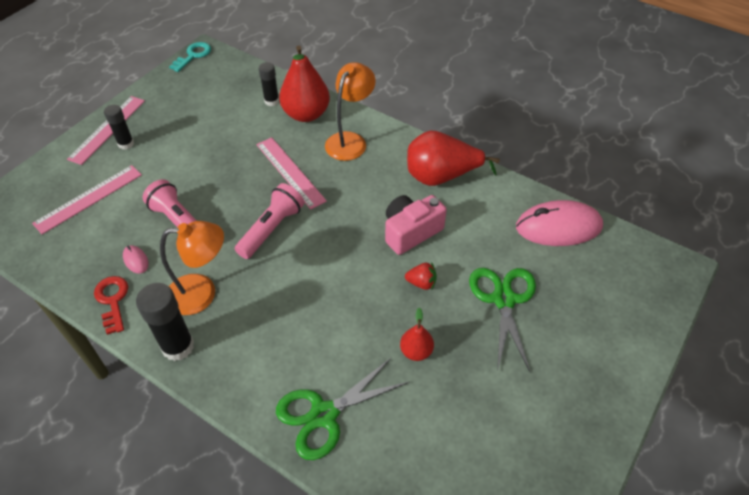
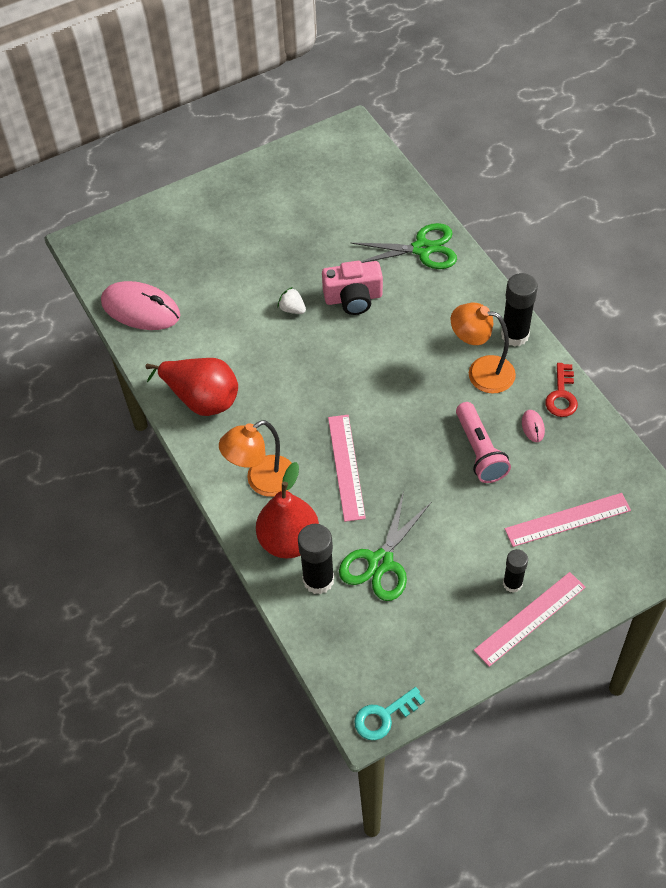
camera: 150 degrees left, 5 degrees up
(271, 101) = (318, 580): black glue stick -> black glue stick, size x1.61
(272, 229) = (394, 409): pink flashlight -> none
(411, 232) = (270, 356): pink camera -> pink camera (353, 298)
(416, 351) = (331, 263): red pear -> none
(421, 283) = (292, 309): red strawberry -> white strawberry
(503, 300) = (237, 272): green scissors -> green scissors (381, 562)

